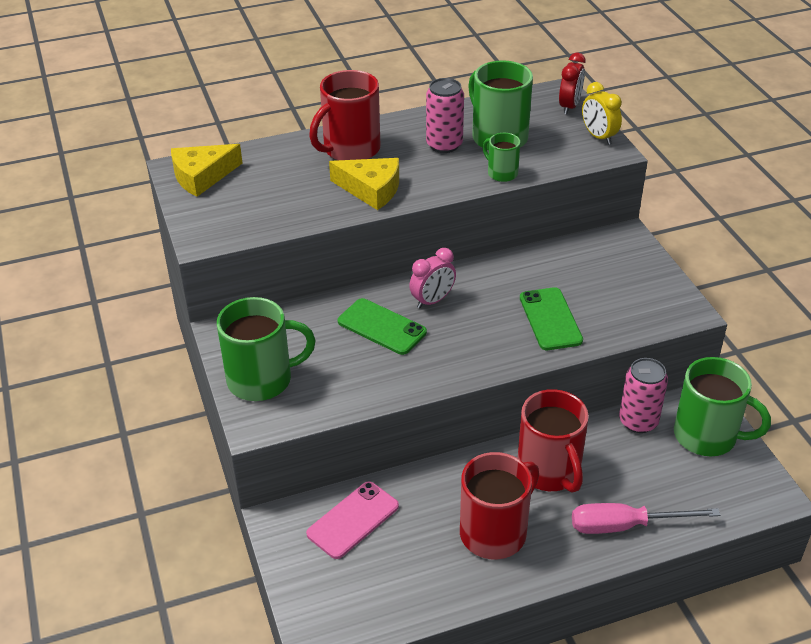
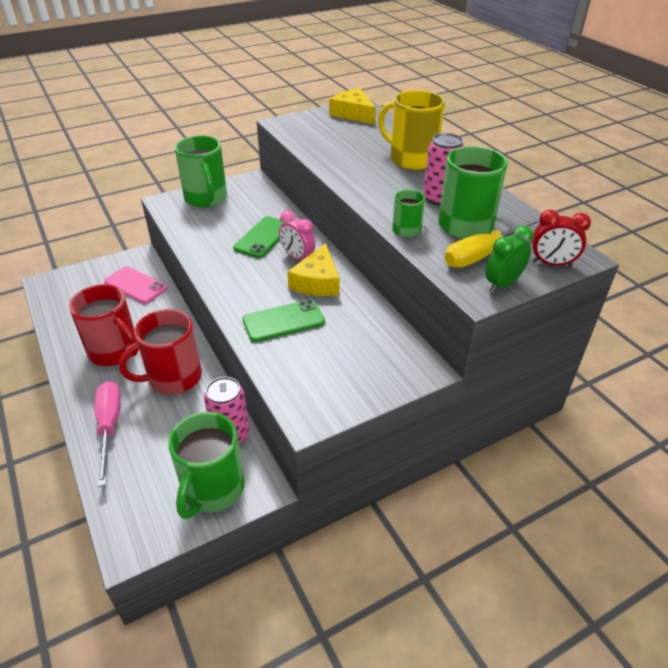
camera: 80 degrees right, 0 degrees up
(350, 149) = (411, 159): red mug -> yellow mug
(371, 189) = (359, 172): yellow cheese -> yellow cheese (317, 281)
(551, 138) = (483, 254): none -> yellow screwdriver
(598, 137) = (502, 284): yellow clock -> green clock

